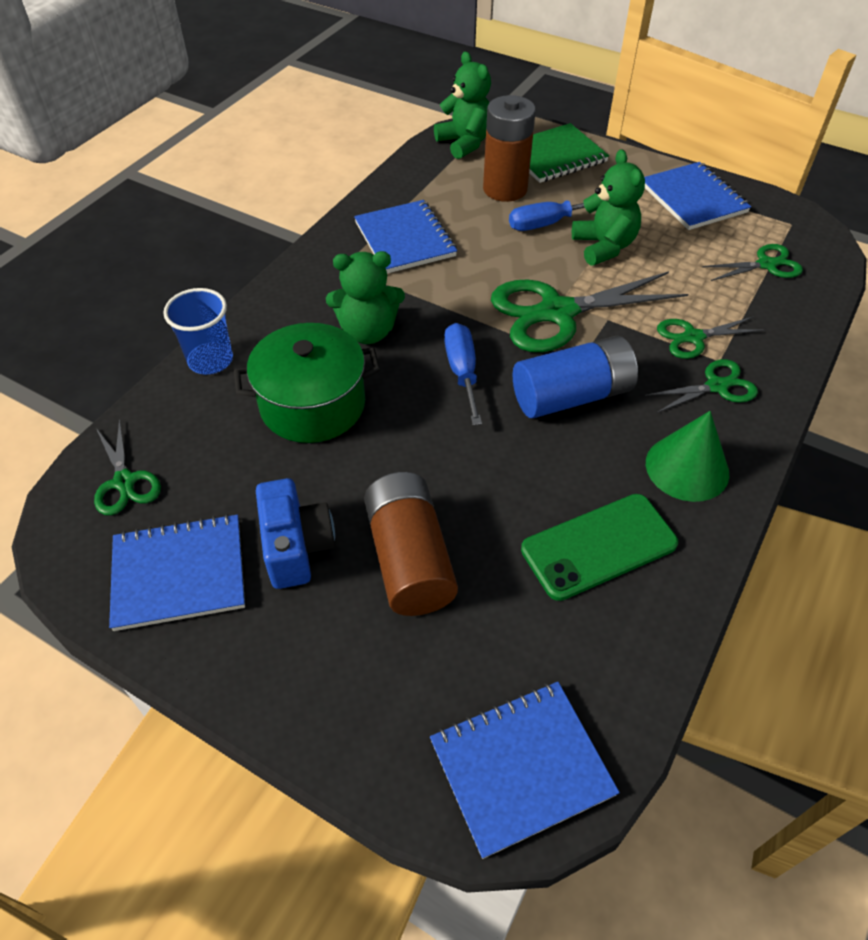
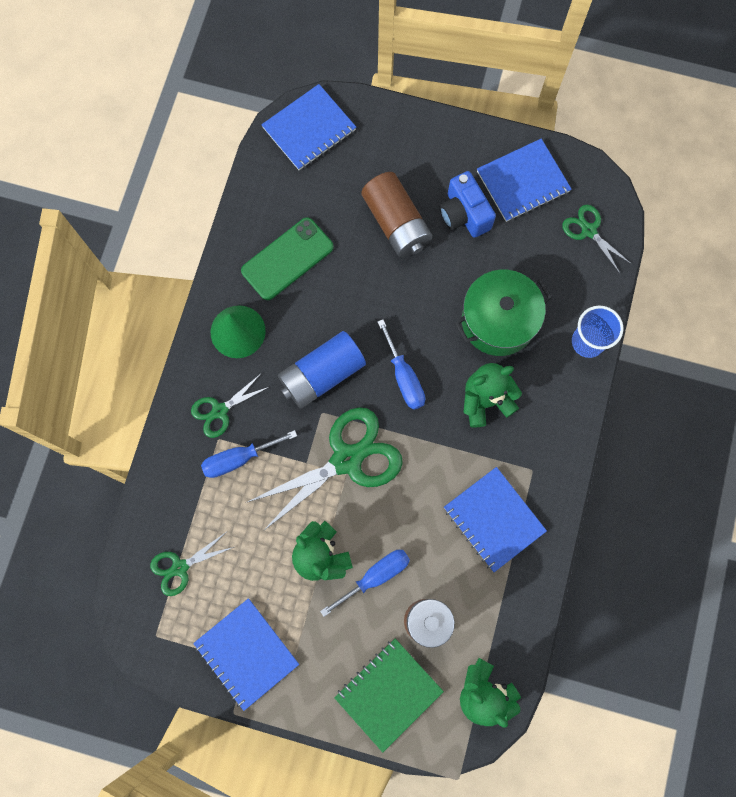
camera: 165 degrees right, 25 degrees up
(693, 337) = (239, 458): green scissors -> blue screwdriver

